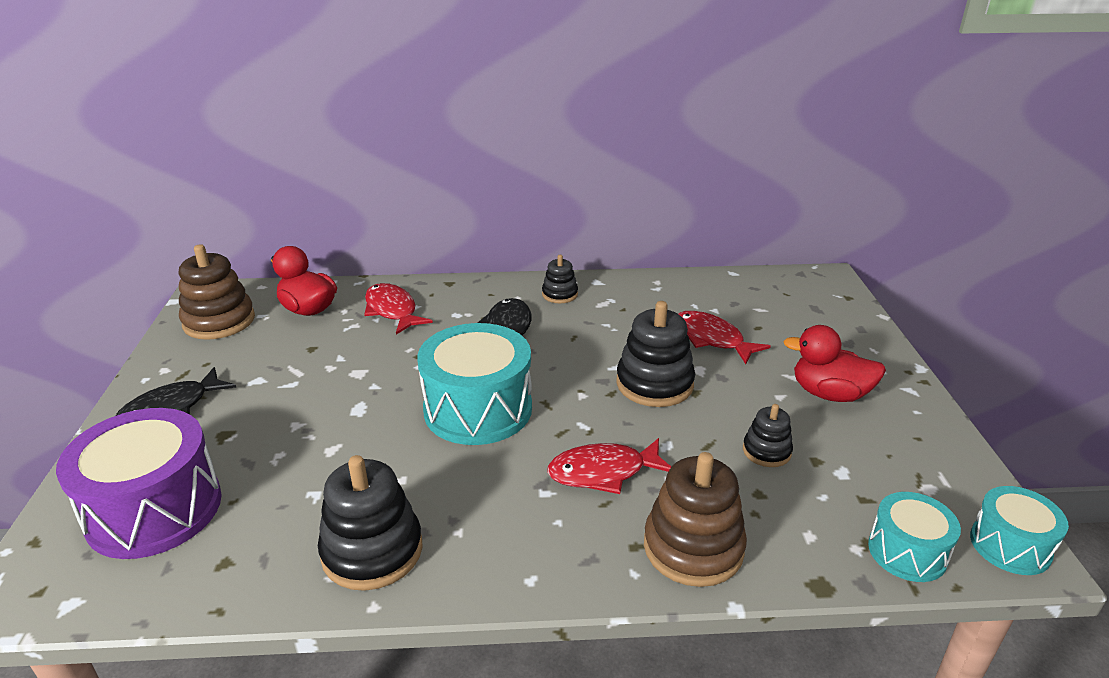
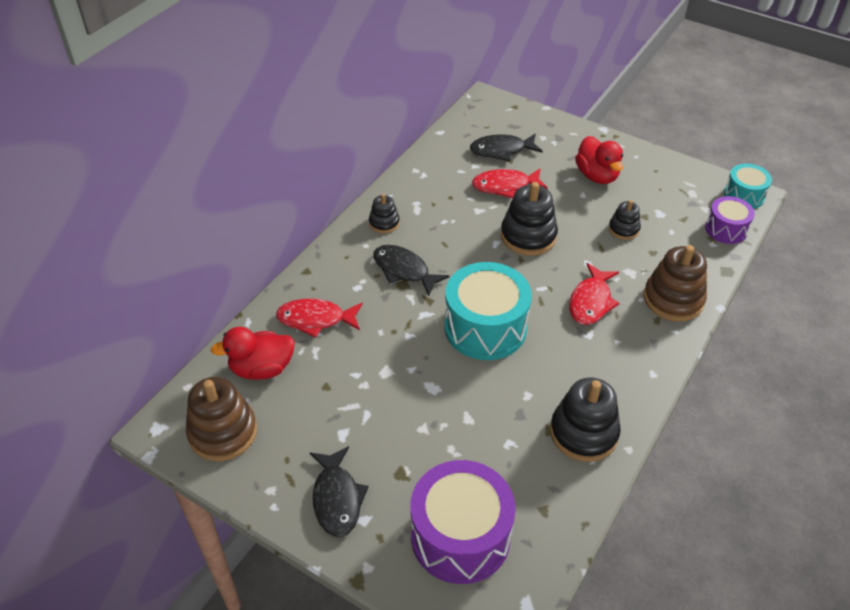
camera: 55 degrees left, 15 degrees up
(764, 316) = (501, 150): none -> black fish
(829, 394) = (597, 176): red duck -> red duck turned 75 degrees counterclockwise
(907, 552) = (726, 229): turquoise drum -> purple drum

